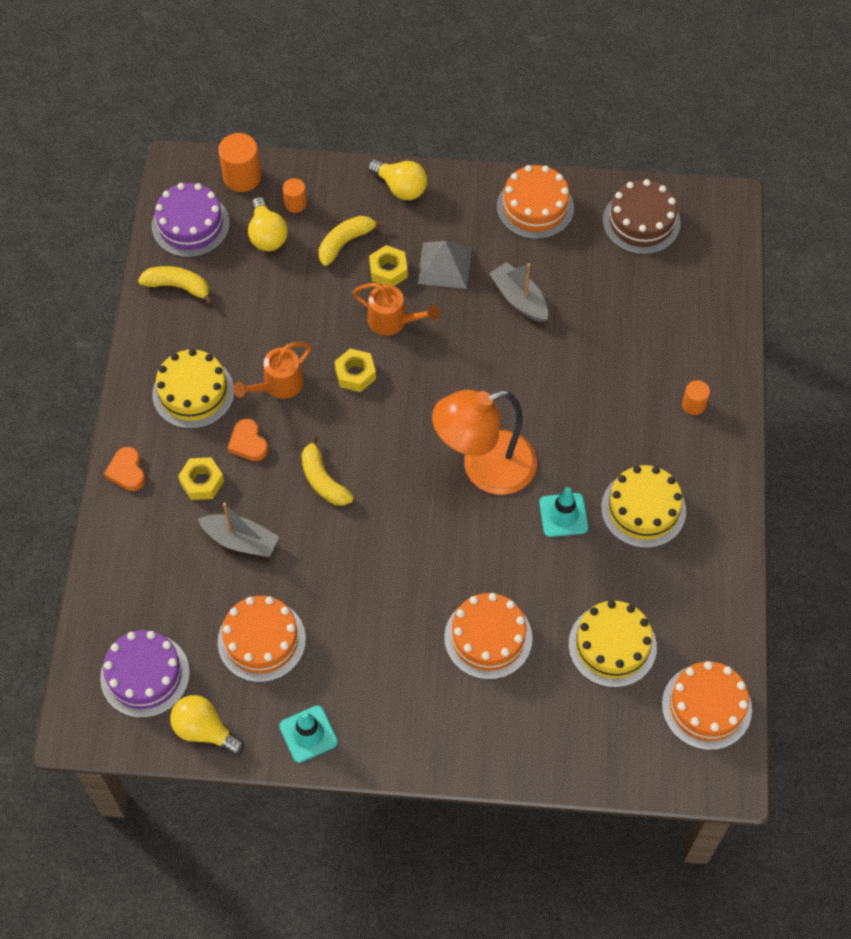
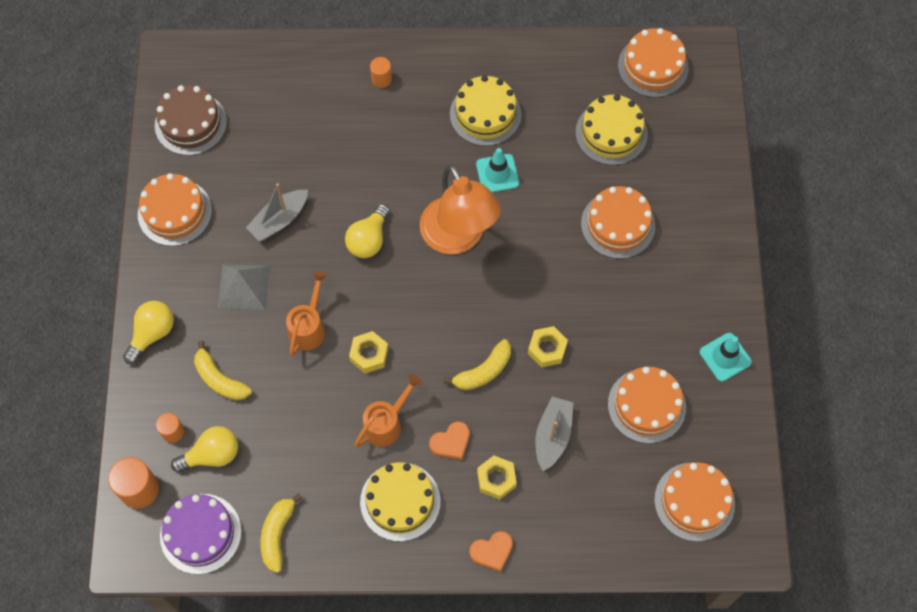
camera: 95 degrees left, 5 degrees up
(145, 675) = (694, 501): purple cake -> orange cake
(204, 730) = (736, 442): yellow light bulb -> yellow light bulb (369, 240)
(278, 385) = (386, 423): orange watering can -> orange watering can turned 90 degrees counterclockwise
(388, 270) = (251, 336): yellow nut -> yellow nut (547, 349)

